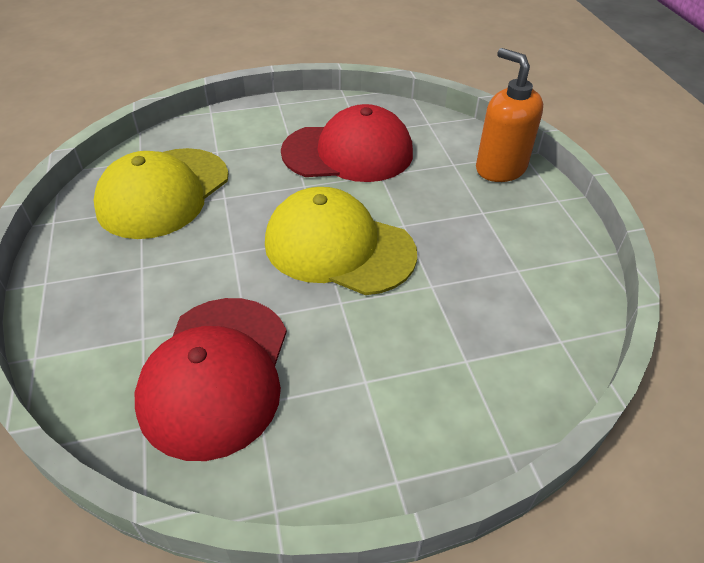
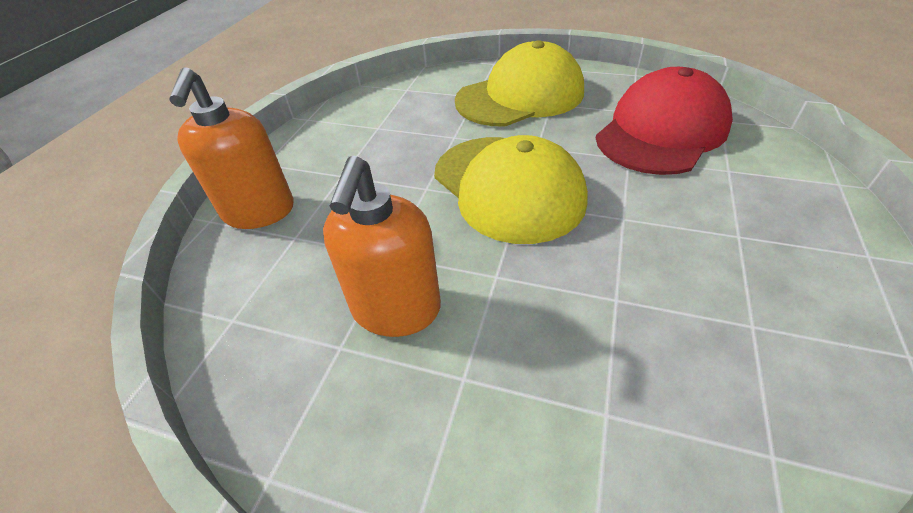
camera: 145 degrees left, 0 degrees up
(163, 193) = (716, 345): yellow cap -> yellow cap (520, 96)
(348, 152) = (396, 310): red cap -> orange soap dispenser

